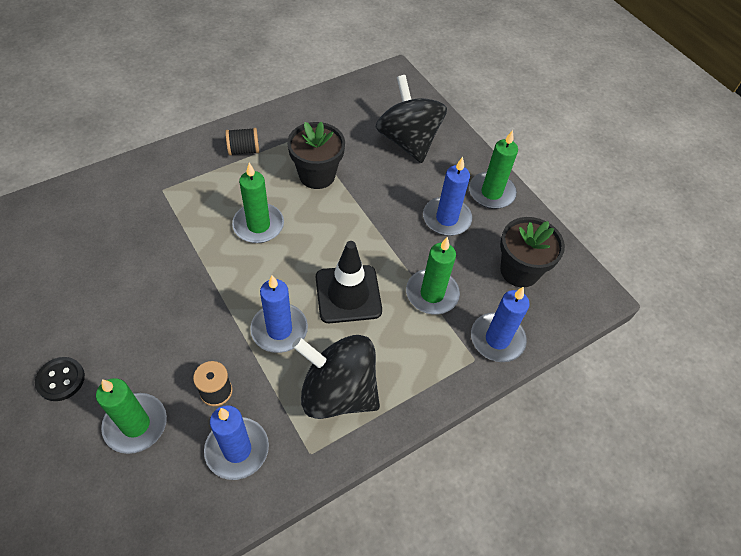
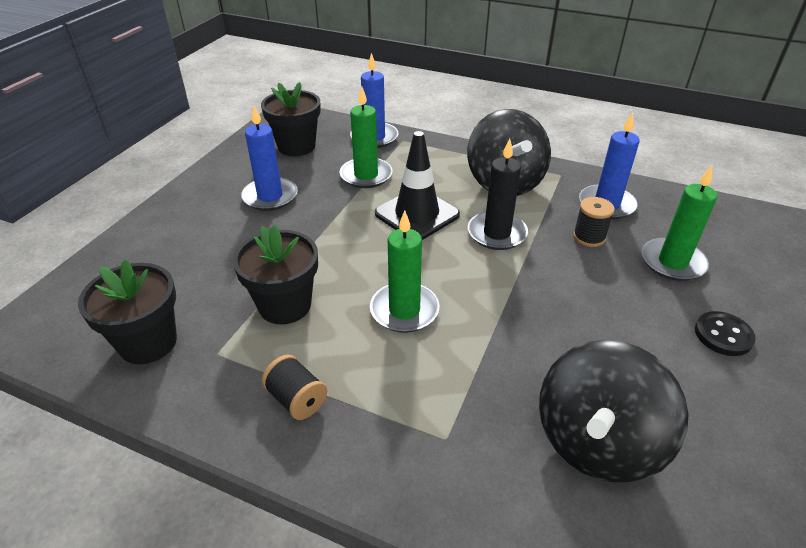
camera: 120 degrees left, 15 degrees down
(279, 330) = (497, 233): blue candle -> black candle
(339, 114) = (148, 342): none -> black flower pot
(408, 141) = (166, 262): black spinning top -> black spinning top (597, 441)
(491, 193) = (211, 184): green candle -> none

